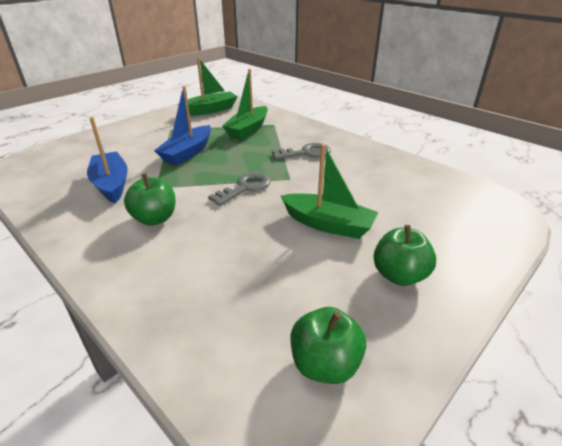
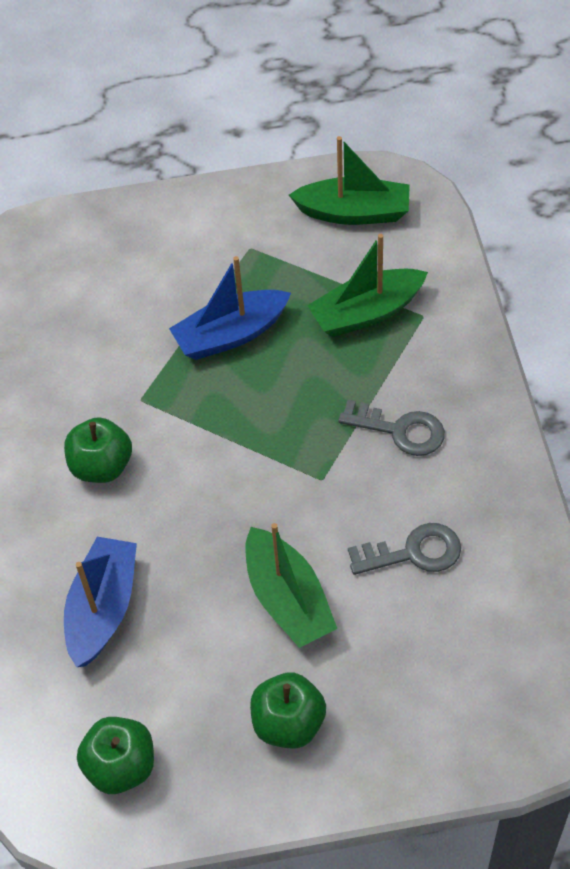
camera: 40 degrees right, 20 degrees up
(111, 184) = (91, 362): blue boat -> blue boat (103, 608)
(245, 188) = (247, 466): grey key -> grey key (413, 552)

